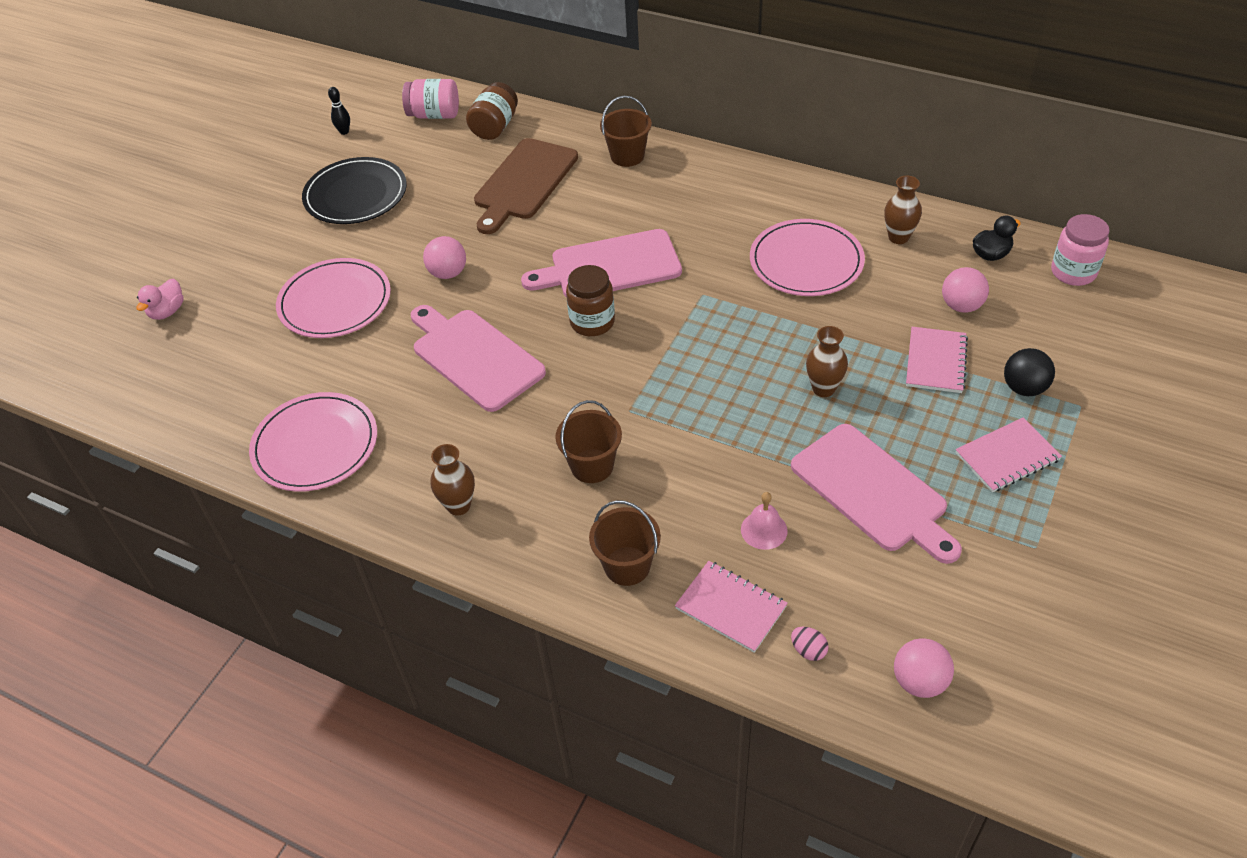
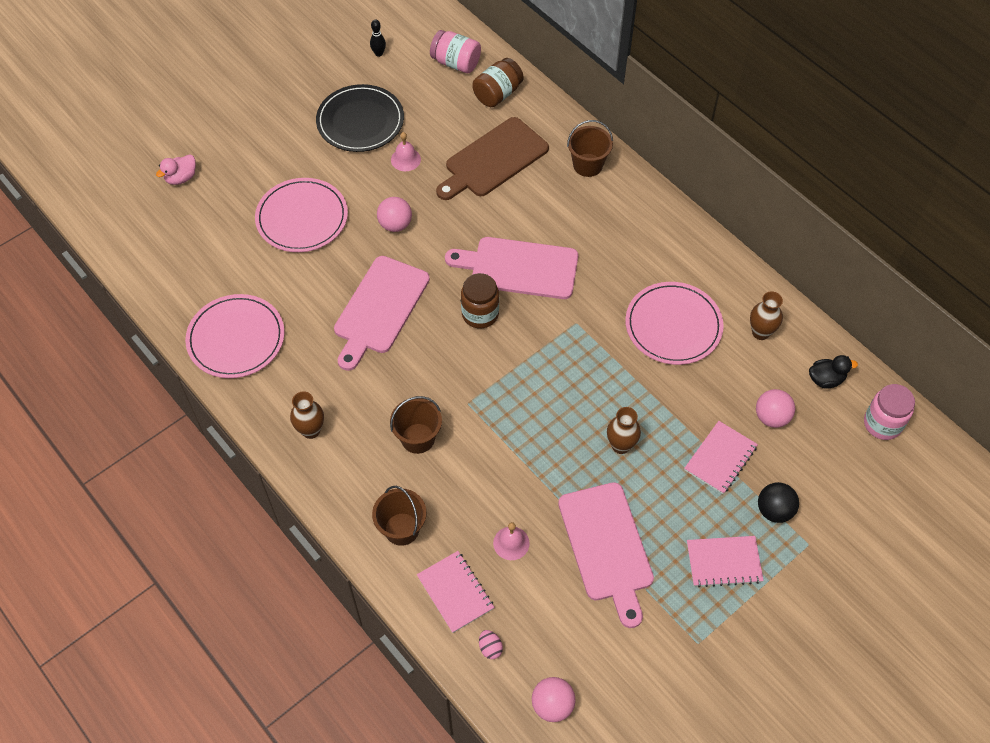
camera: 20 degrees right, 10 degrees up
(426, 212) = (405, 159): none -> pink bell
(474, 357) = (379, 309): pink cutting board -> pink cutting board turned 135 degrees counterclockwise

